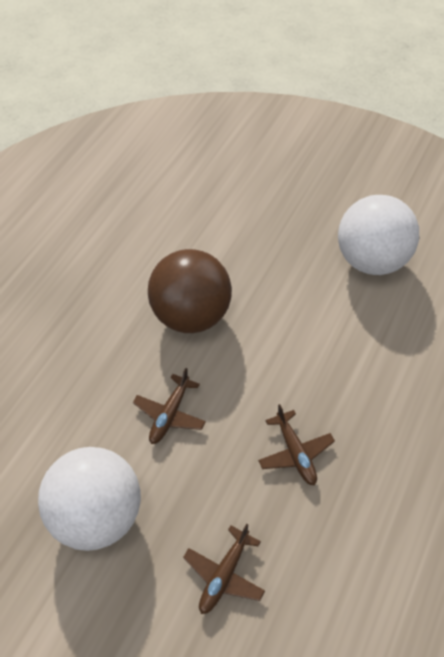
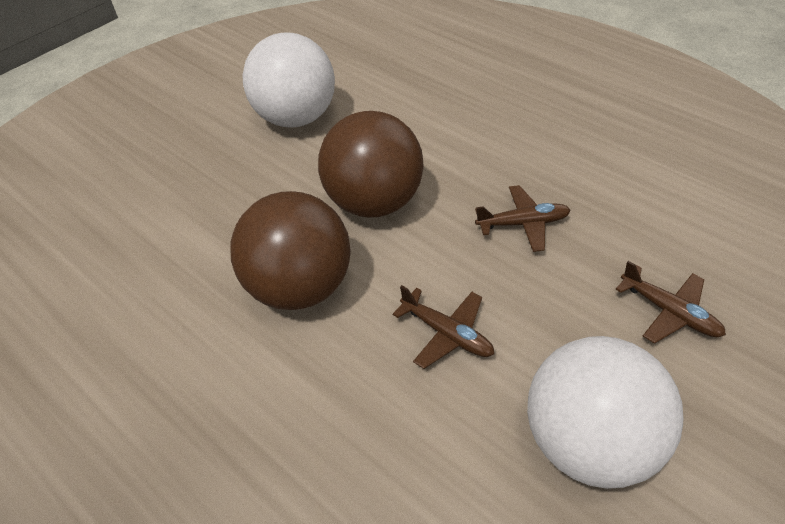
camera: 75 degrees left, 5 degrees down
(288, 340) = (374, 202): none -> brown ball

